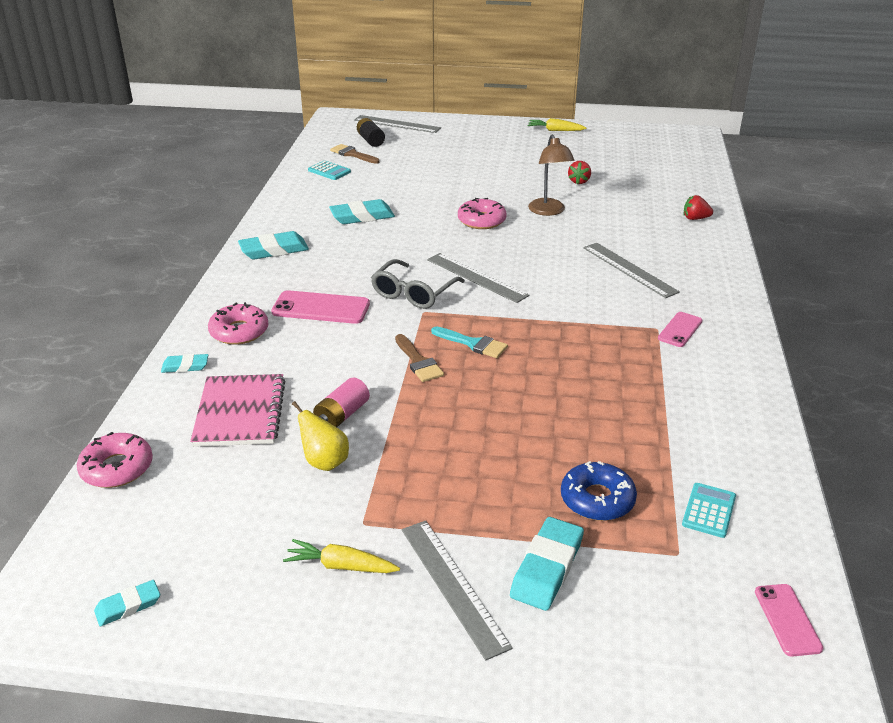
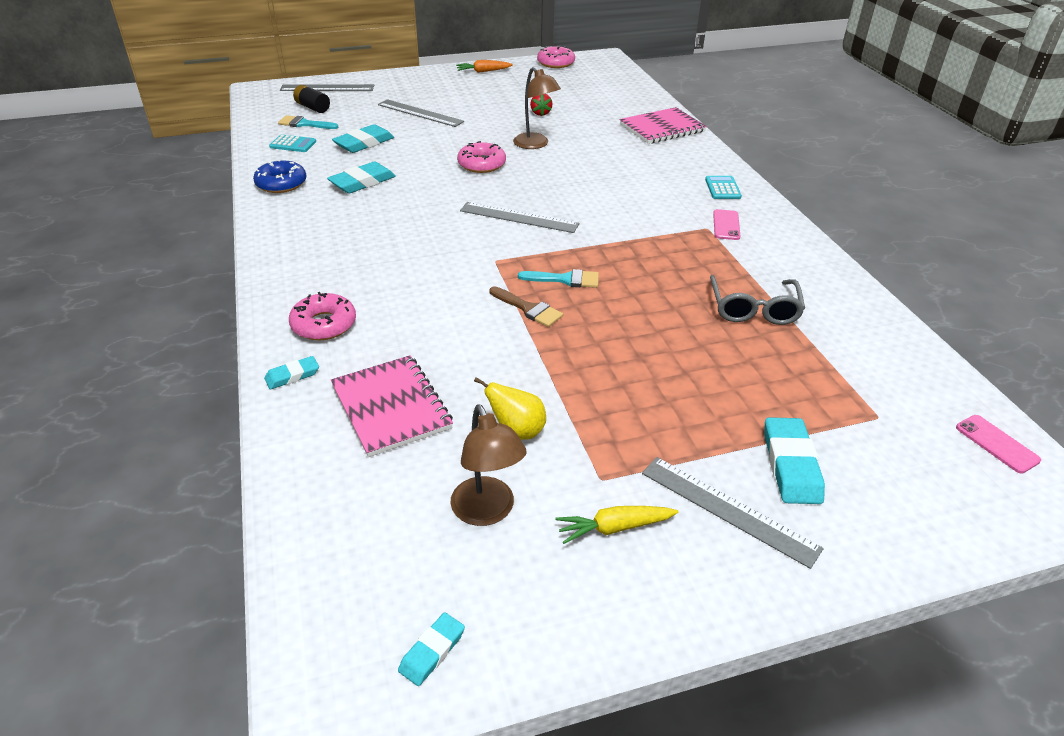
camera: 25 degrees left, 5 degrees up
(117, 468) = (300, 506): pink donut -> pink donut (556, 63)
(249, 518) = (487, 512): none -> brown lamp
(274, 250) = (296, 233): turquoise eraser -> turquoise eraser (364, 143)
(321, 308) = (392, 280): pink phone -> none
(342, 415) = (497, 380): pink battery -> none
(352, 154) = (304, 124): brown brush -> turquoise brush
(413, 293) = (472, 245): grey glasses -> grey glasses (753, 309)
(555, 130) = (483, 71): yellow carrot -> orange carrot
(597, 499) = (781, 390): blue donut -> blue donut (281, 184)
(629, 269) = (644, 182): grey ruler -> grey ruler (420, 113)
(695, 218) = (662, 128): red strawberry -> pink notebook
(709, 510) = (871, 372): turquoise calculator -> turquoise calculator (722, 188)

